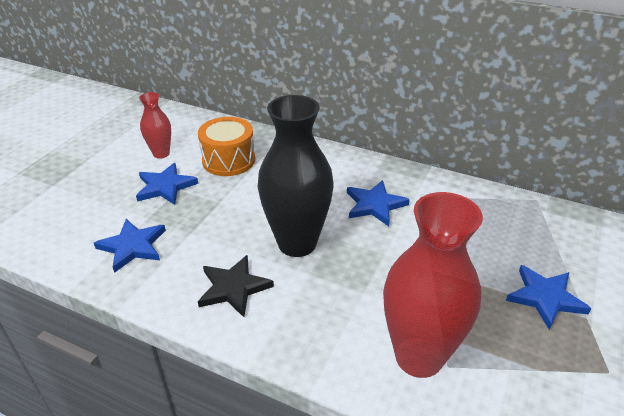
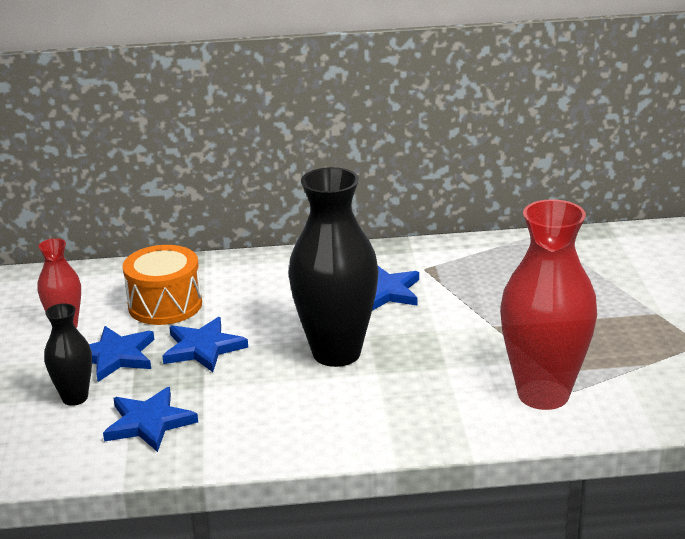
camera: 30 degrees left, 10 degrees down
(114, 207) = (75, 398): none -> black vase
(234, 288) = (311, 413): black star -> none
(545, 297) = (612, 311): blue star -> blue star (203, 348)

